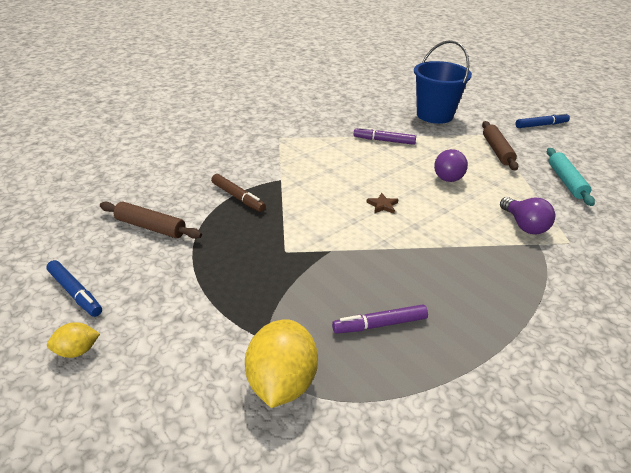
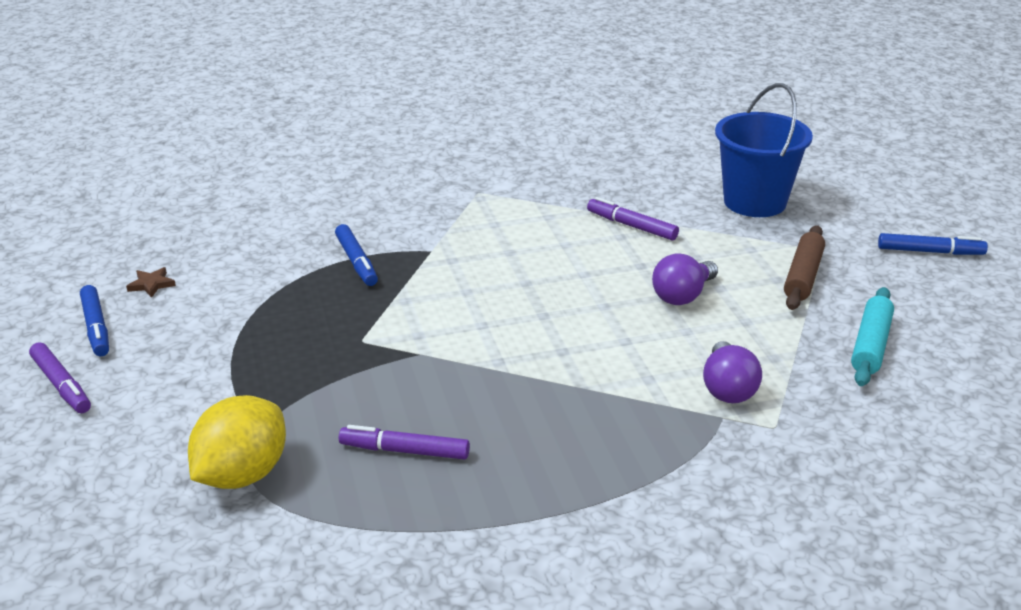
camera: 25 degrees right, 5 degrees down
(77, 351) = (61, 385): yellow lemon -> purple marker
(150, 227) = (224, 275): brown rolling pin -> none
(238, 197) = (356, 262): brown marker -> blue marker
(382, 205) = (542, 315): brown star -> brown star (151, 284)

